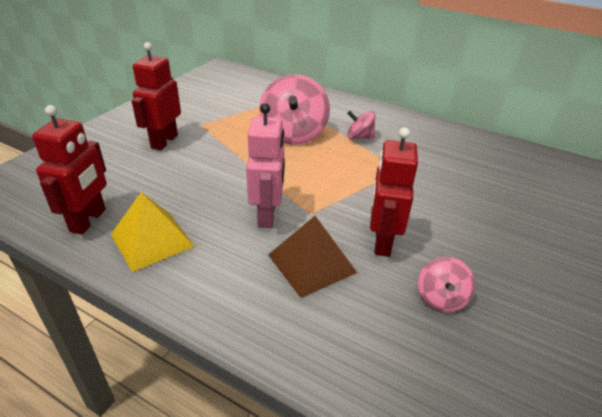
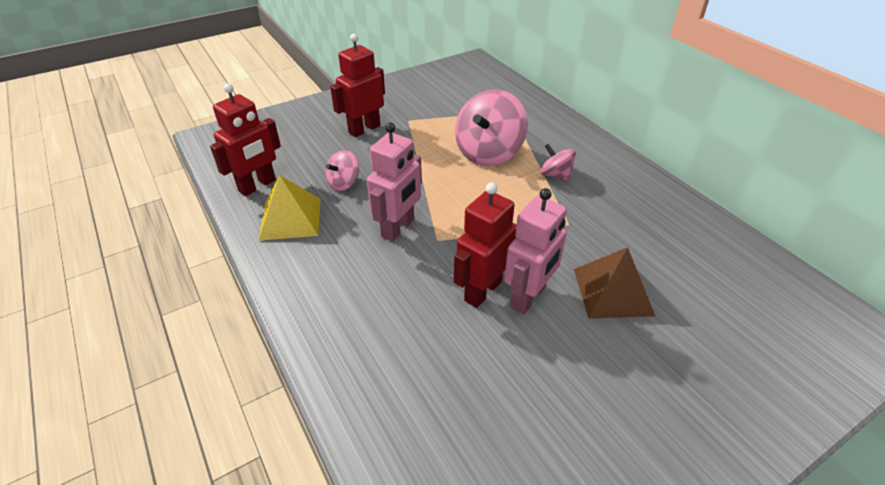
camera: 30 degrees right, 5 degrees up
(312, 263) = (400, 287): brown pyramid -> brown pyramid (613, 291)
(420, 233) = (528, 297): none -> pink robot
(441, 298) = (491, 366): pink spinning top -> pink spinning top (344, 183)

